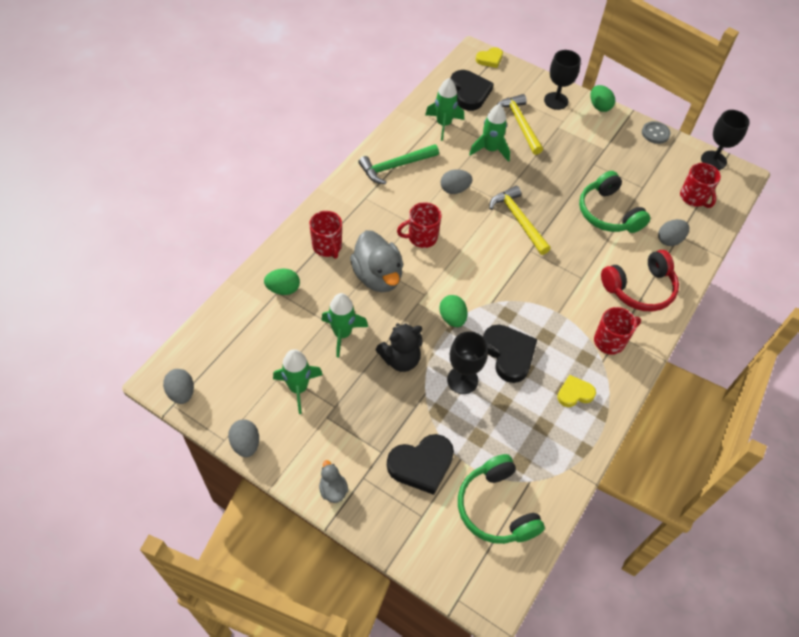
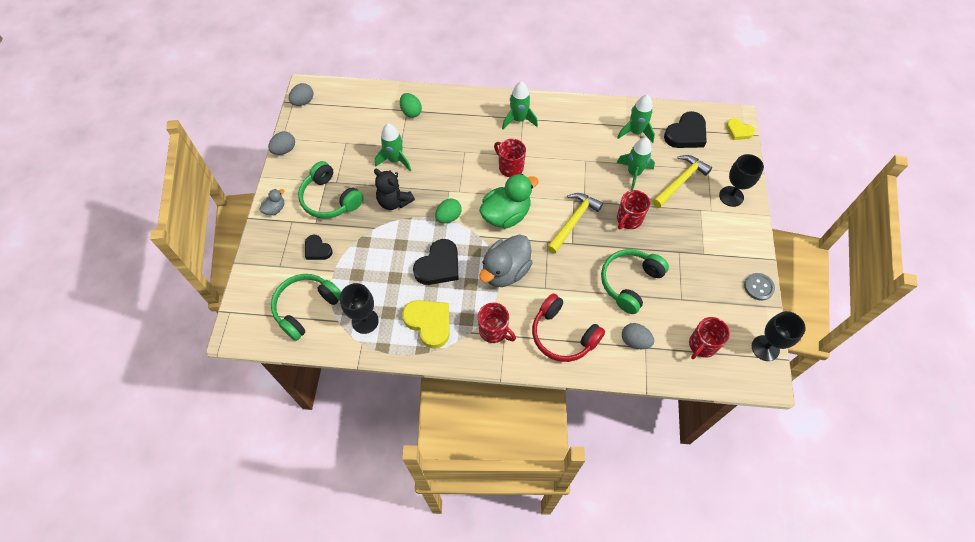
camera: 65 degrees right, 5 degrees up
(298, 388) = (339, 156): green rocket -> green rocket (518, 120)
(327, 247) = (463, 118): red mug -> red mug (628, 219)
(356, 422) = (330, 199): none -> green headphones
(378, 276) = (456, 157): grey duck -> grey duck (505, 271)
(395, 166) = (567, 122): green hammer -> none
(421, 465) = (317, 249): black heart -> black heart, size x0.60
(454, 189) = (573, 167): grey egg -> none
(462, 380) = (398, 245): black goblet -> black goblet (365, 321)
(479, 268) = (506, 215): none -> green duck
(574, 393) = (429, 323): yellow heart -> yellow heart, size x1.67
(599, 106) = (754, 231): green egg -> none

